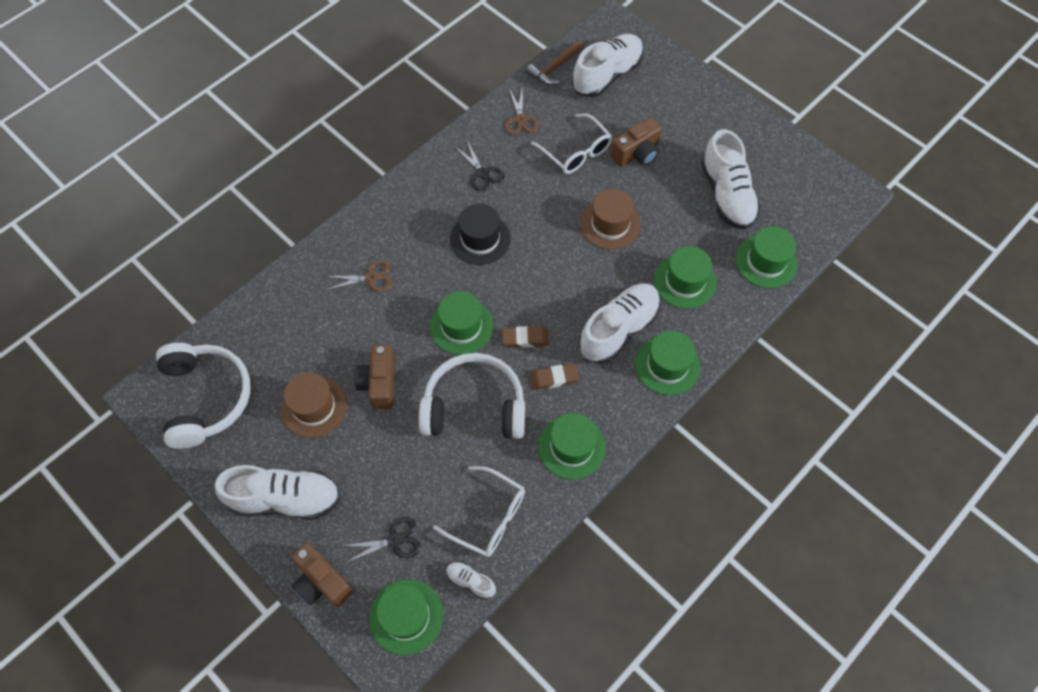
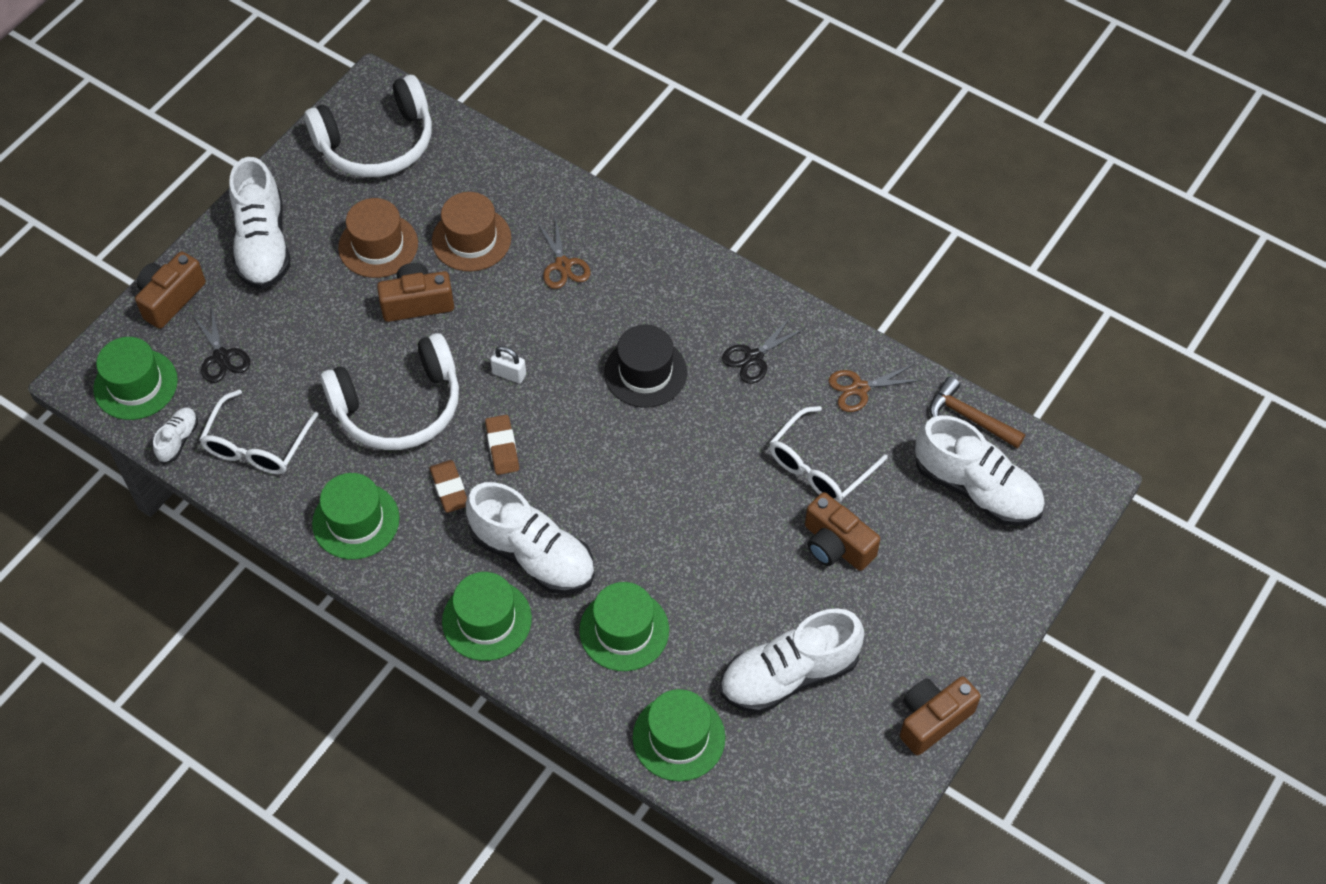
camera: 80 degrees right, 5 degrees down
(461, 326) = (509, 374): green hat -> white padlock
(474, 406) = (399, 407): white headphones -> white headphones turned 75 degrees clockwise
(610, 224) = (702, 524): brown hat -> brown hat (471, 239)
(763, 128) = (932, 719): none -> brown camera

